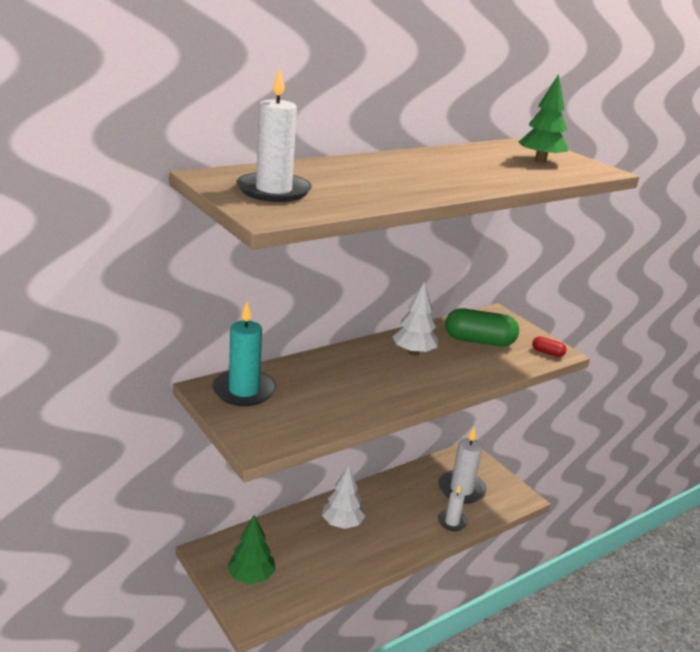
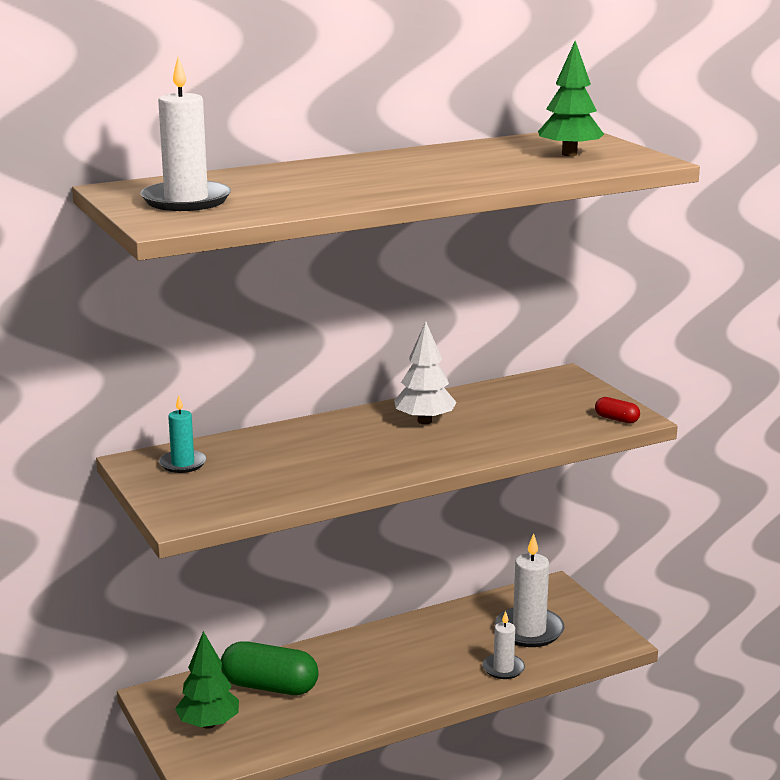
camera: 10 degrees right, 5 degrees down
(244, 391) = (183, 464): turquoise candle -> turquoise candle, size x0.58
(342, 523) = (346, 668): white tree -> none
(479, 341) = (523, 407): green capsule -> green capsule (270, 686)

